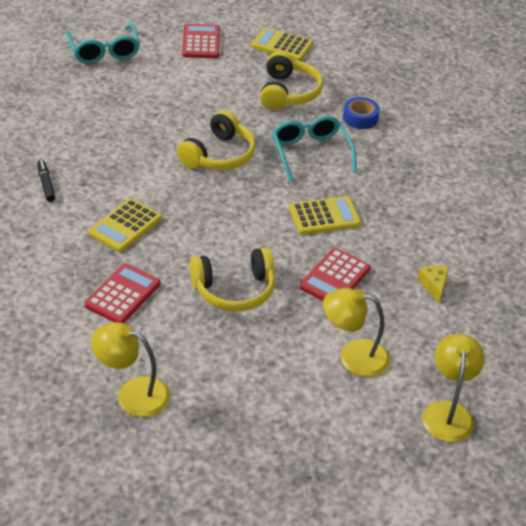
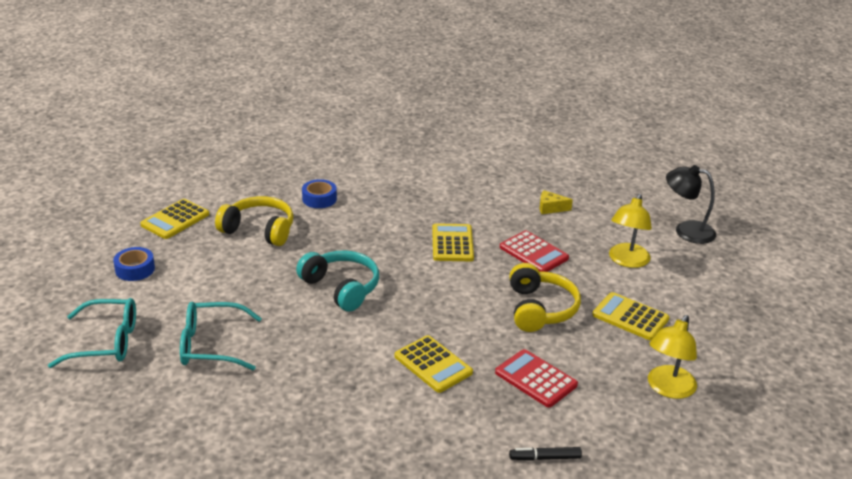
camera: 75 degrees left, 10 degrees down
(46, 184) = (344, 416): black marker -> black marker (545, 458)
(201, 42) = (135, 269): red calculator -> blue tape
(219, 155) = (341, 288): yellow headphones -> turquoise headphones
(245, 361) = (630, 317): none -> yellow calculator
(310, 153) = (359, 234): turquoise glasses -> turquoise glasses (211, 345)
(448, 412) = (686, 230): yellow lamp -> black lamp

